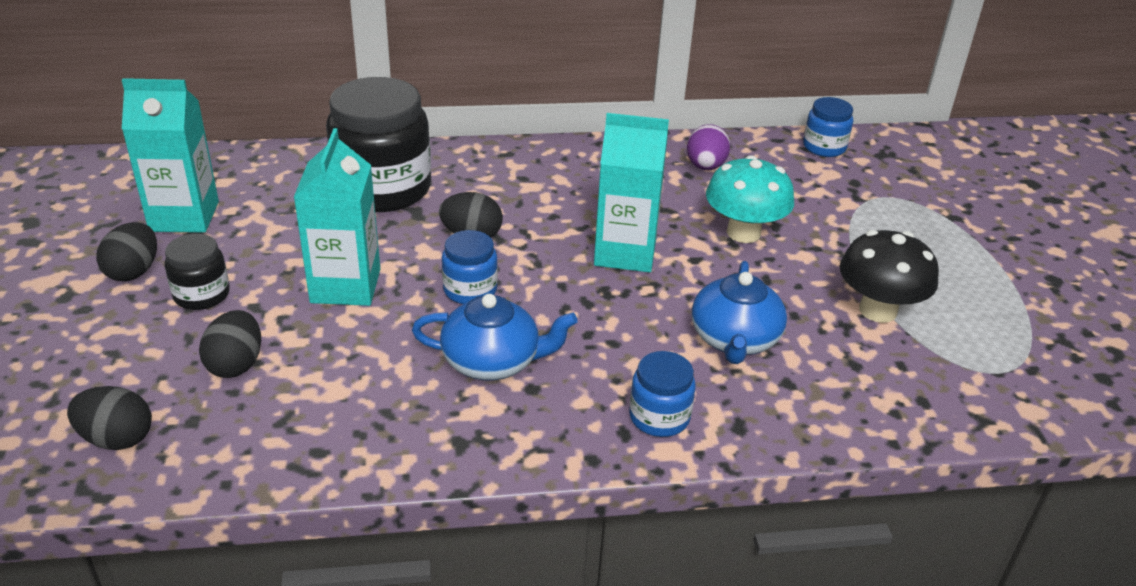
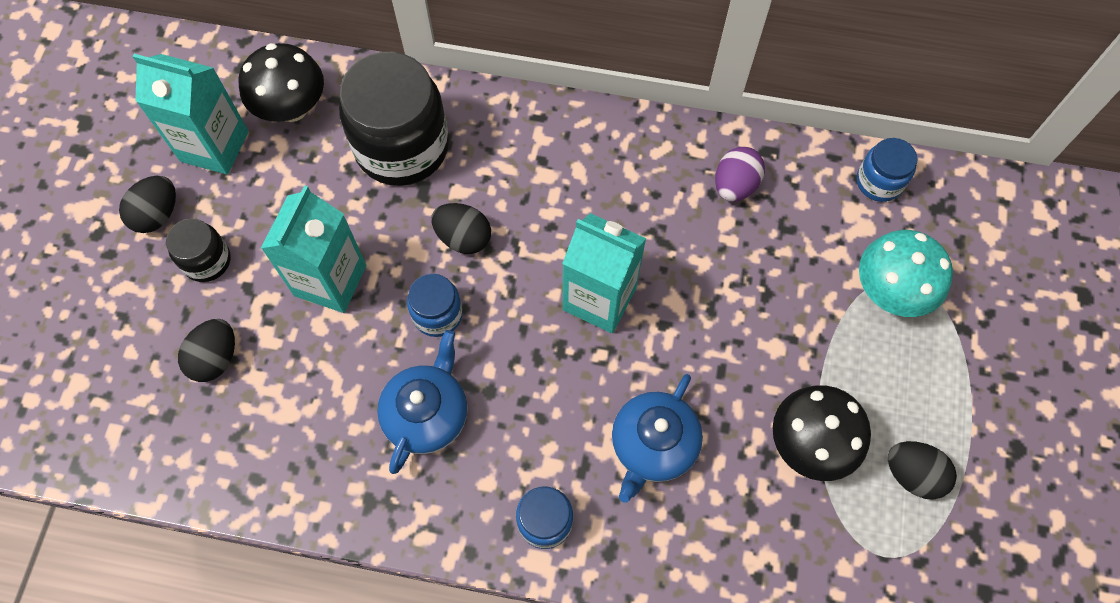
camera: 20 degrees right, 30 degrees up
(117, 439) = (108, 420): black egg -> black egg (912, 474)
(259, 181) = (292, 108): none -> black mushroom
(493, 361) = (427, 413): blue teapot -> blue teapot turned 90 degrees counterclockwise
(743, 233) = (728, 298): turquoise mushroom -> turquoise mushroom (890, 291)

